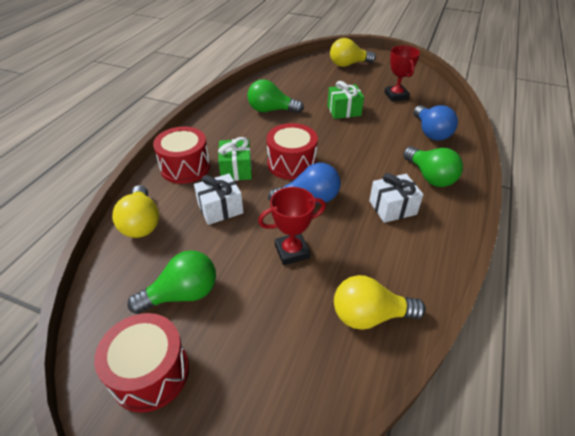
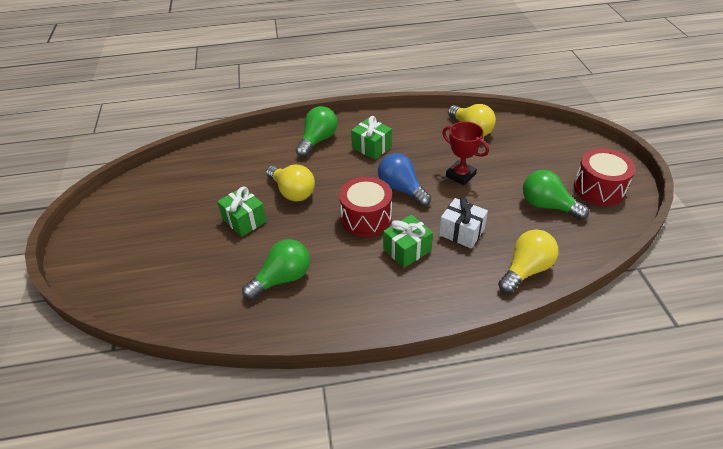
camera: 120 degrees left, 0 degrees up
(185, 167) = (438, 289): red drum -> none
(271, 110) = (282, 278): green light bulb -> green light bulb turned 105 degrees counterclockwise
(348, 64) = (116, 260): yellow light bulb -> yellow light bulb (292, 192)
(392, 208) = (371, 147): white gift -> green gift
(396, 96) = (187, 194): red trophy -> none
(431, 132) = (249, 155): blue light bulb -> none

